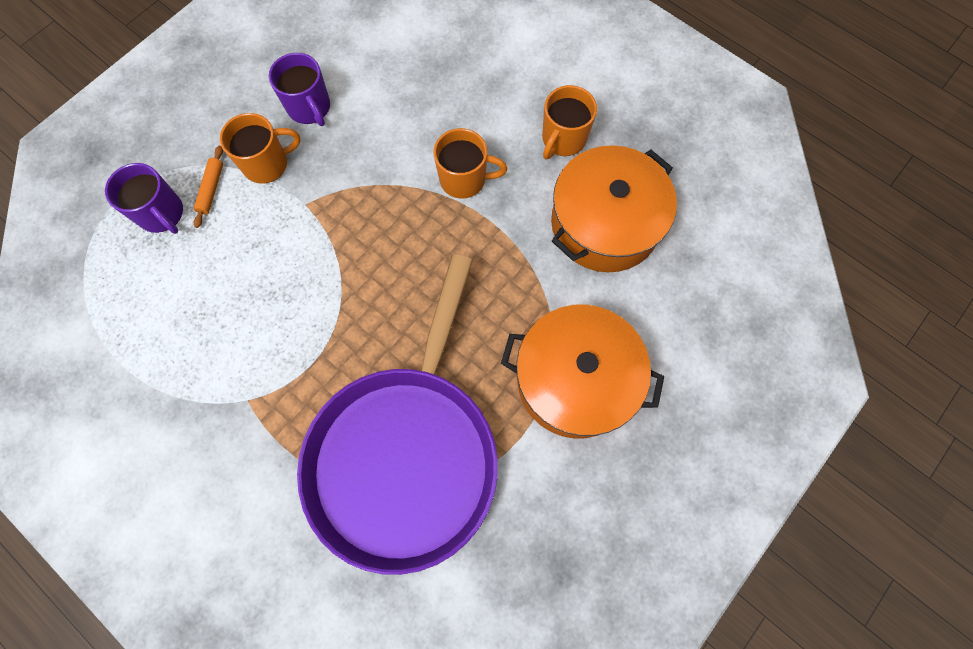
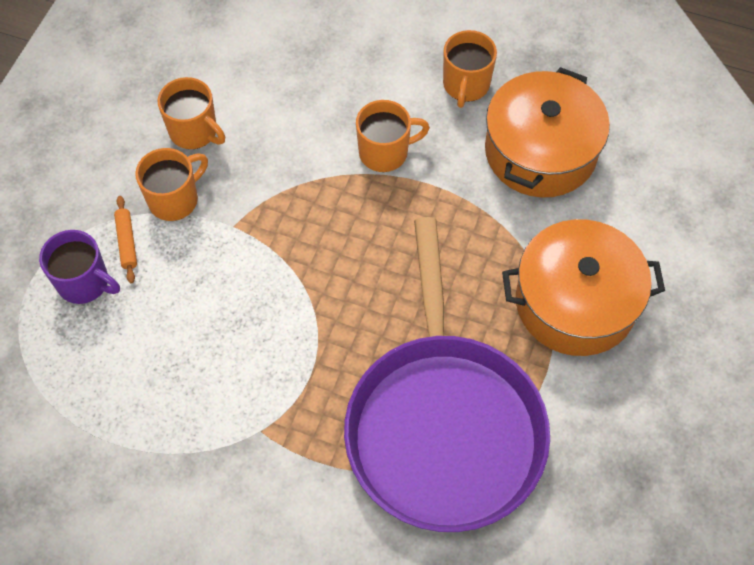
camera: 20 degrees left, 10 degrees down
(309, 108) = (194, 131): purple mug -> orange mug

